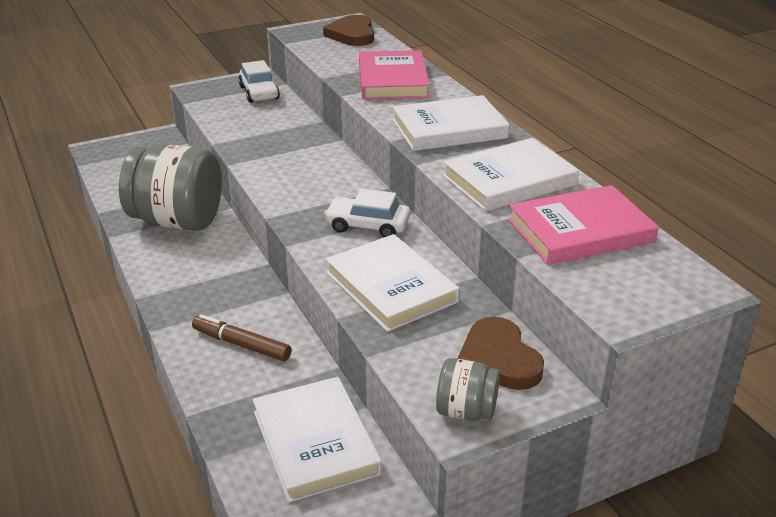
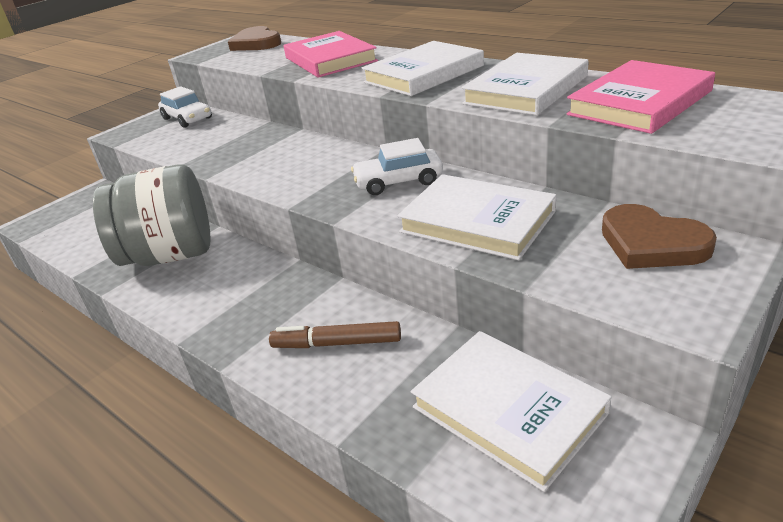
camera: 20 degrees left, 0 degrees up
(466, 411) = (682, 301): grey jar -> none

